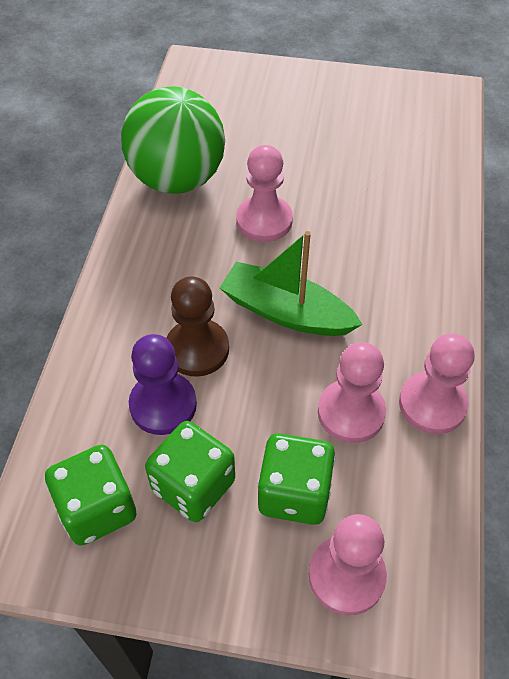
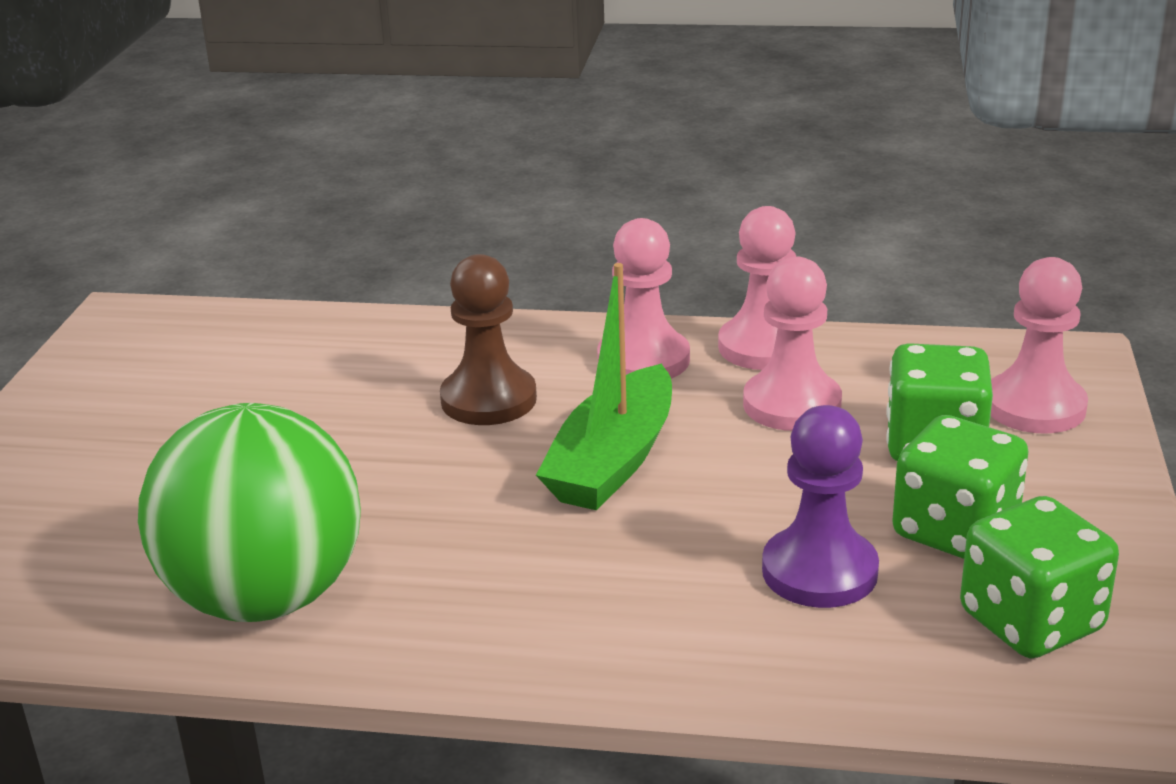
camera: 90 degrees left, 25 degrees down
(197, 349) = (700, 544): brown pawn -> brown pawn (488, 400)
(264, 221) = (402, 489): pink pawn -> pink pawn (643, 360)

